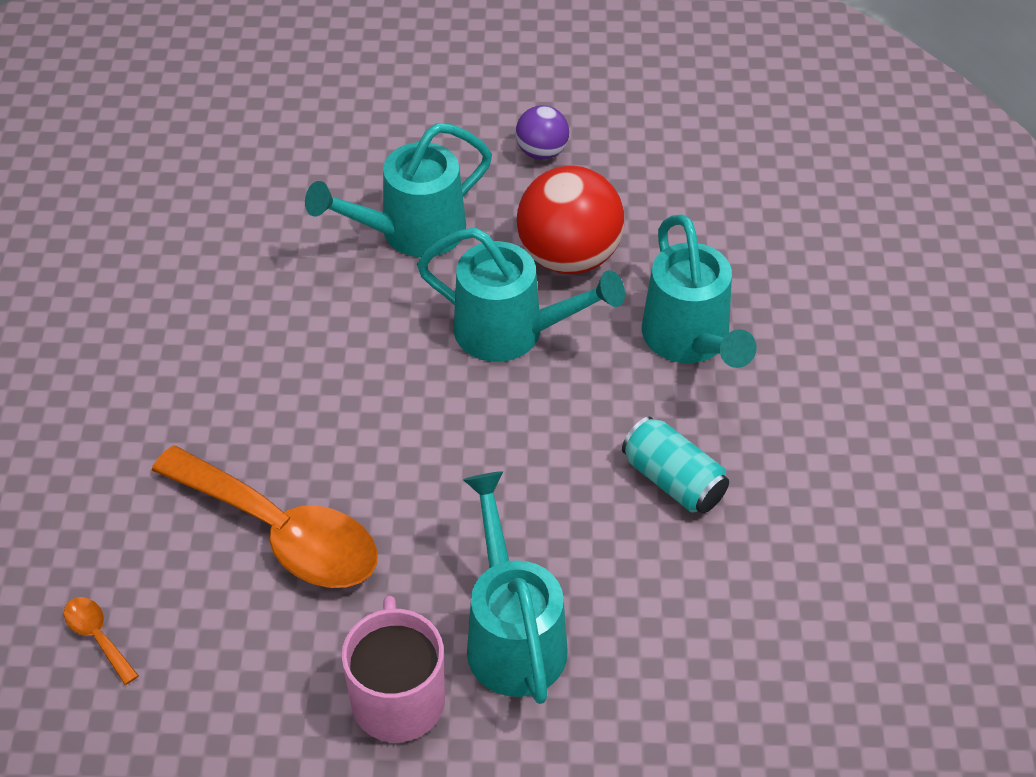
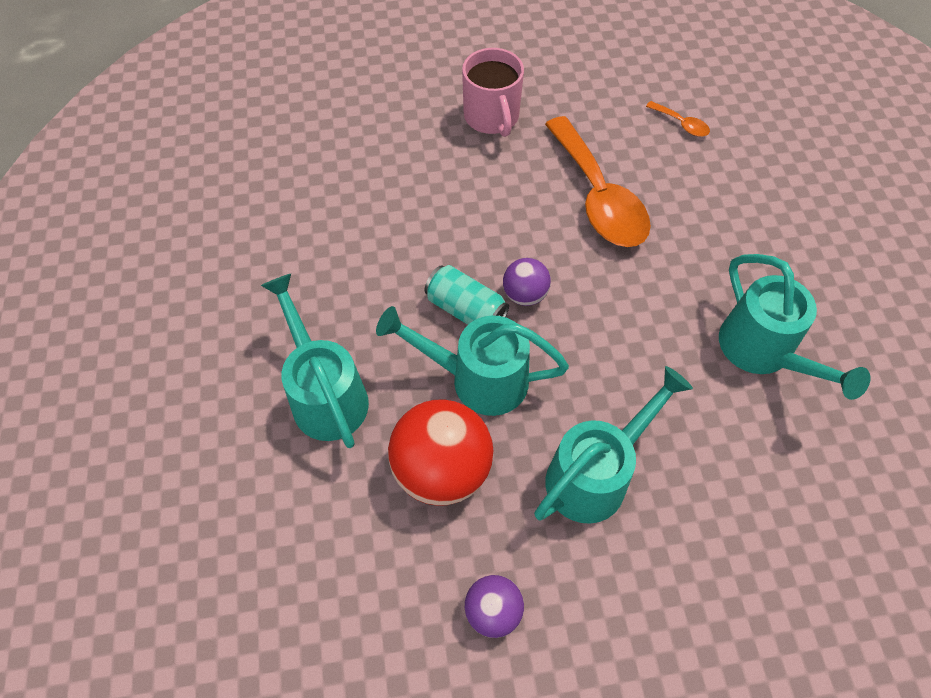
camera: 170 degrees right, 10 degrees up
(282, 533) = (598, 197): orange spoon -> orange spoon turned 135 degrees counterclockwise
(429, 415) = (525, 294): none -> purple ball
(512, 636) = (431, 158): turquoise watering can -> turquoise watering can (762, 352)
(673, 481) = (335, 271): turquoise can -> turquoise can (466, 310)

